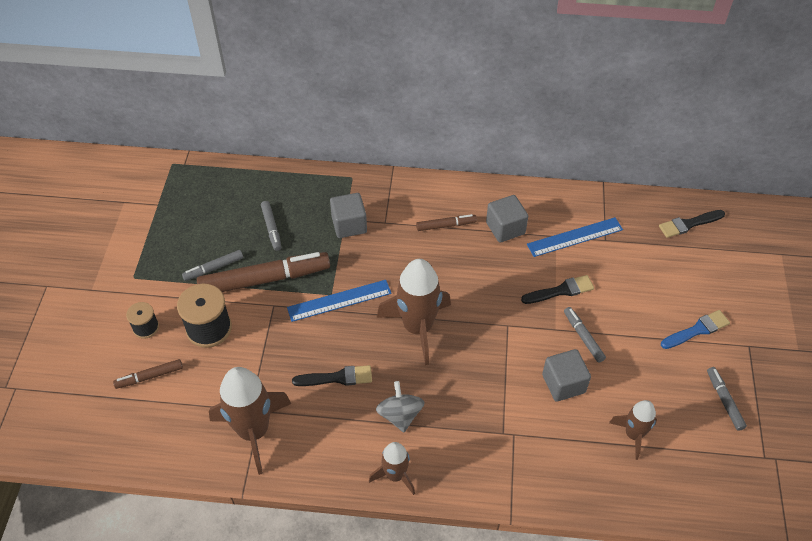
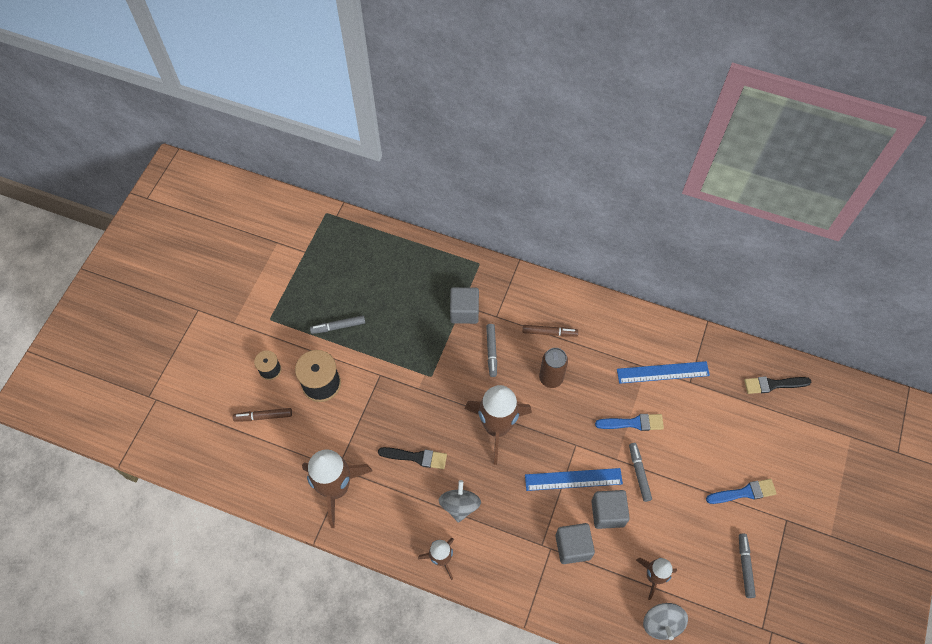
camera: 15 degrees right, 10 degrees up
(265, 280) = (378, 348): brown marker -> none
(271, 228) = (396, 299): grey marker -> grey marker (491, 352)
(339, 300) = (436, 384): blue ruler -> blue ruler (573, 479)
(461, 267) = (551, 378): none -> brown can
(505, 228) = (602, 348): grey cube -> grey cube (573, 547)
(561, 291) = (633, 423): black brush -> blue brush
(658, 480) = (662, 623): none -> grey spinning top

